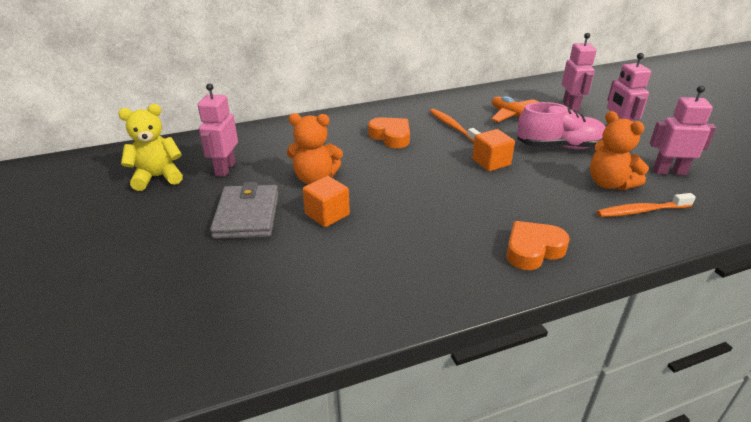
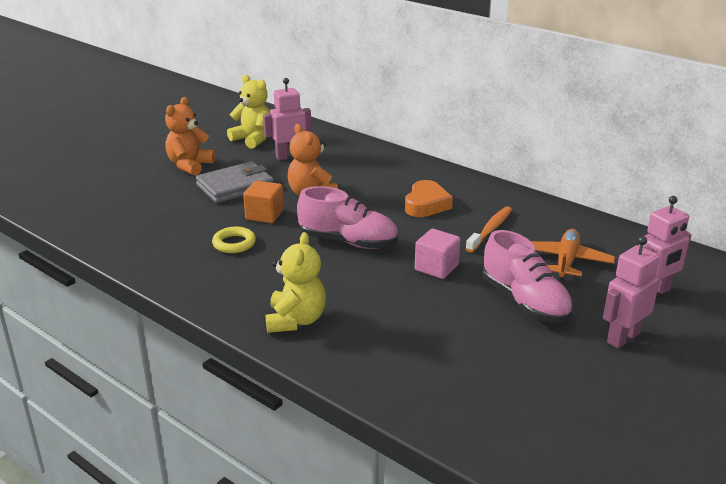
camera: 60 degrees right, 5 degrees down
(366, 248) = (234, 243): none -> yellow ring
(419, 186) = (348, 242): none -> pink shoe
(491, 162) = (436, 268): orange cube -> pink cube
(533, 250) = (296, 320): orange heart -> yellow teddy bear
(609, 184) = (471, 348): orange teddy bear -> orange teddy bear (190, 166)
(642, 211) = (431, 376): orange toothbrush -> none
(669, 171) = (553, 389): pink robot -> none

